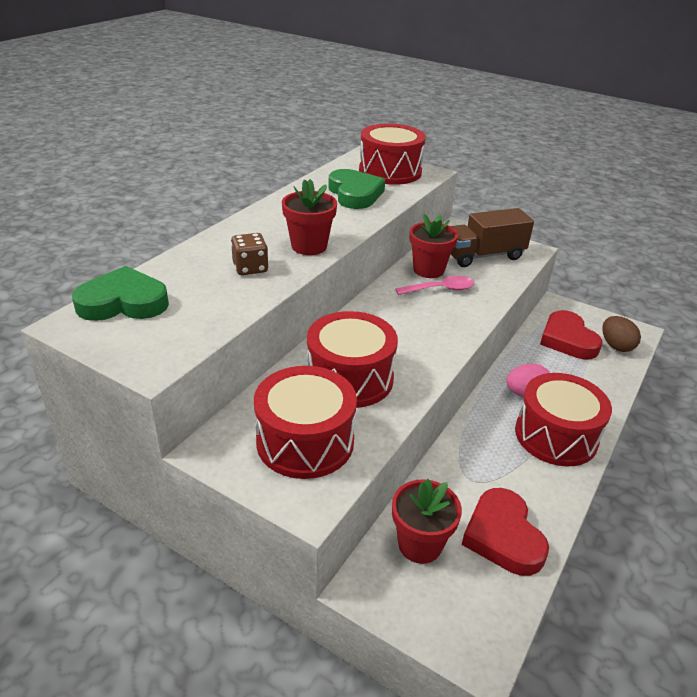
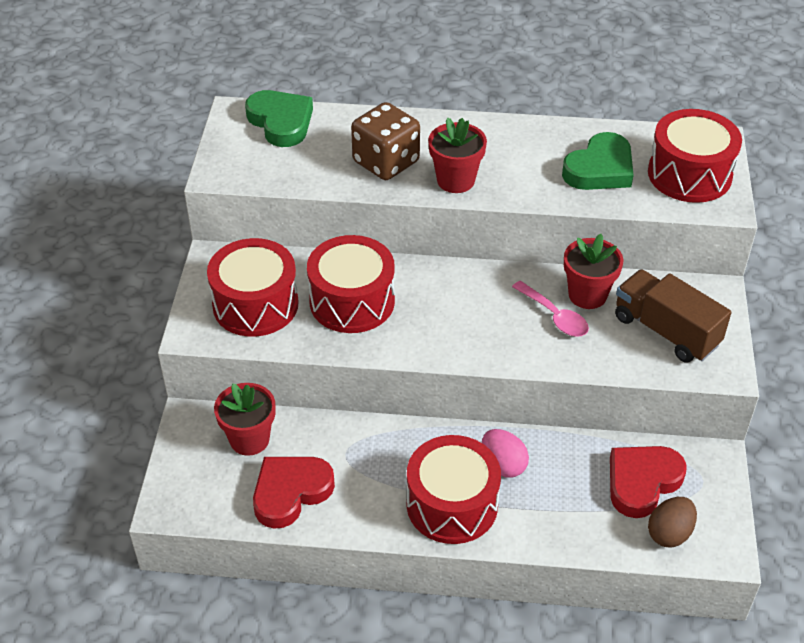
camera: 65 degrees right, 10 degrees up
(250, 268) = (386, 162): brown dice -> brown dice, size x1.67

